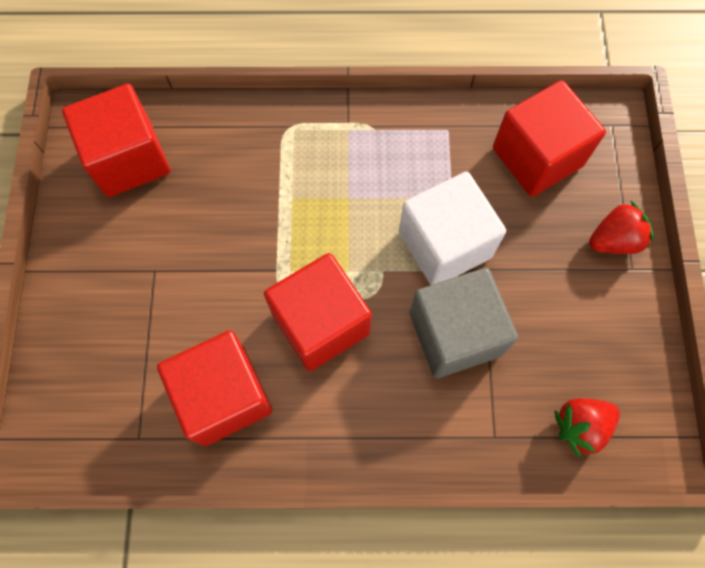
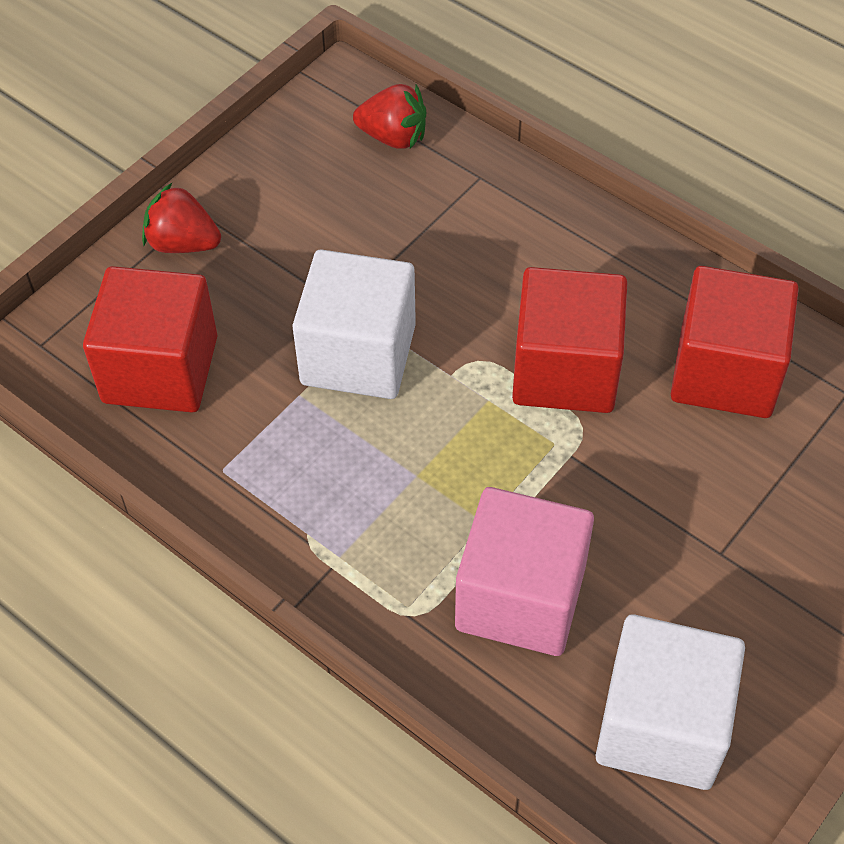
camera: 140 degrees left, 15 degrees down
(129, 159) = (661, 725): red cube -> white cube
(242, 172) = (520, 597): none -> pink cube
(455, 334) = (433, 272): grey cube -> none

